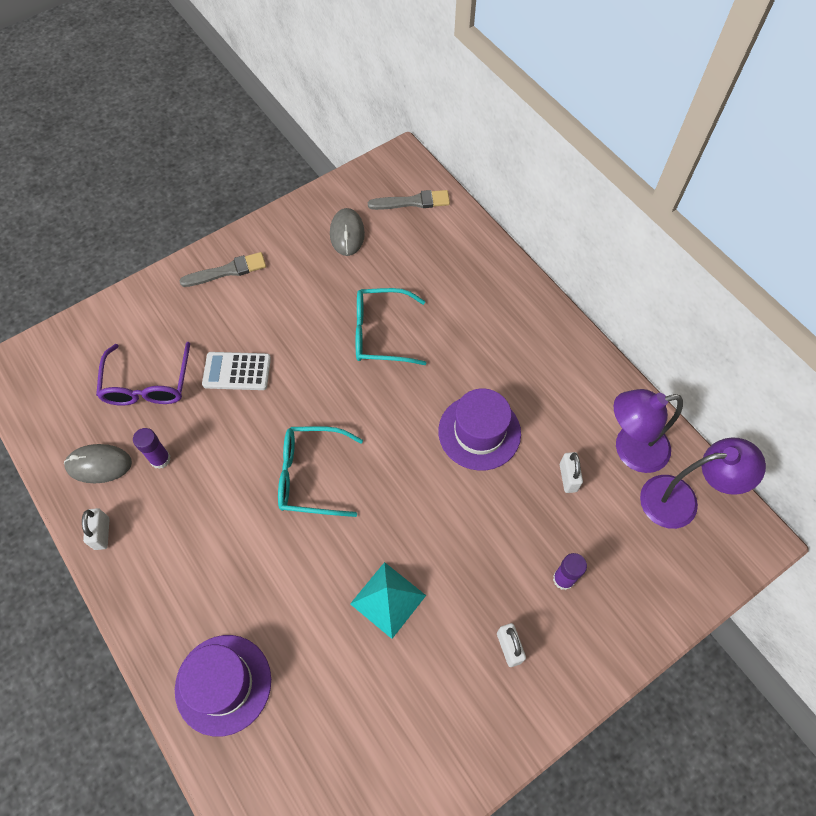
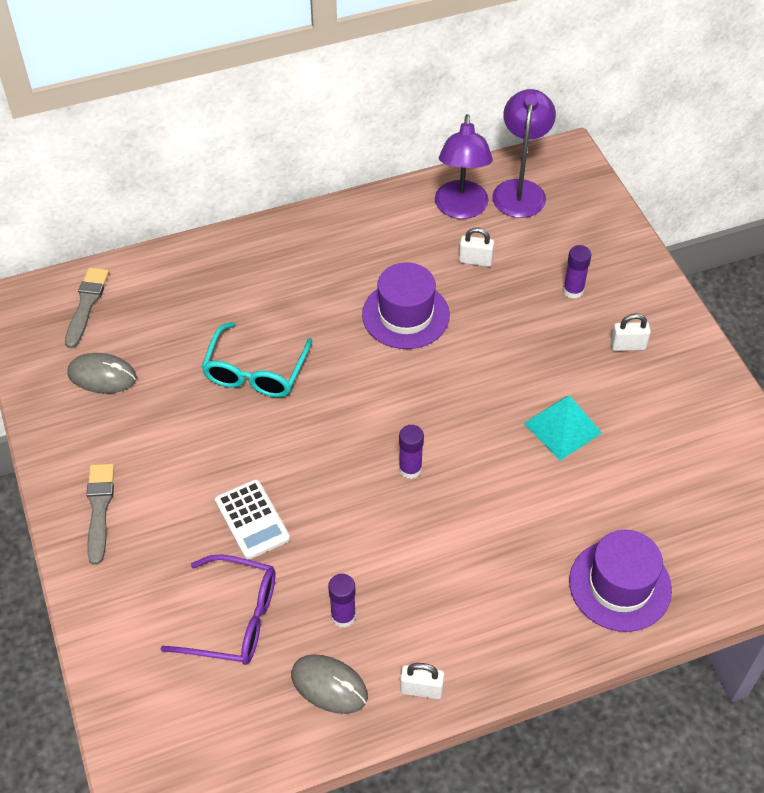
camera: 75 degrees left, 10 degrees down
(99, 465) = (329, 685): grey mouse -> grey mouse turned 75 degrees counterclockwise
(237, 371) = (252, 519): white calculator -> white calculator turned 45 degrees counterclockwise
(311, 476) = (410, 469): turquoise glasses -> purple glue stick

